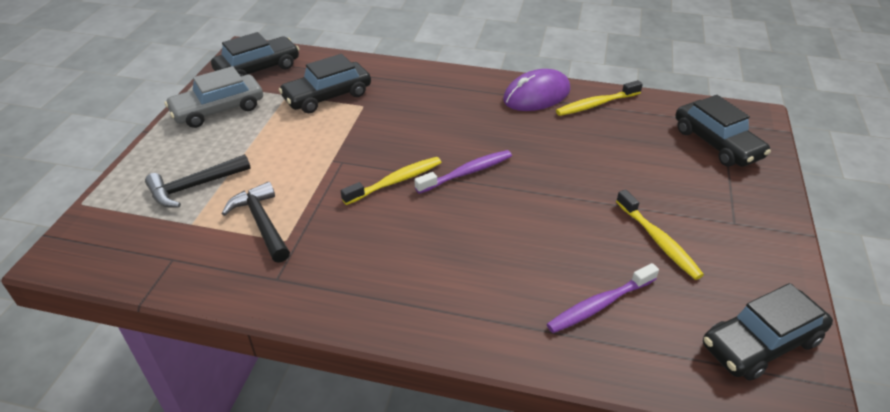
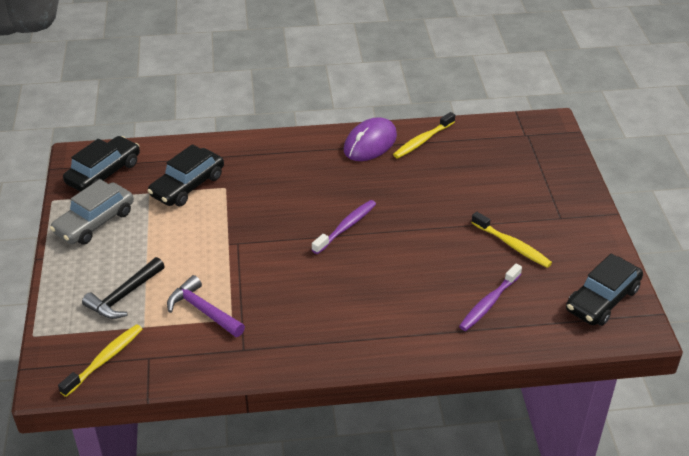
camera: 20 degrees left, 0 degrees up
(262, 223) = (203, 310): black hammer -> purple hammer
(396, 181) = (292, 248): yellow toothbrush -> yellow toothbrush (105, 359)
(716, 143) = (528, 155): black car -> none

